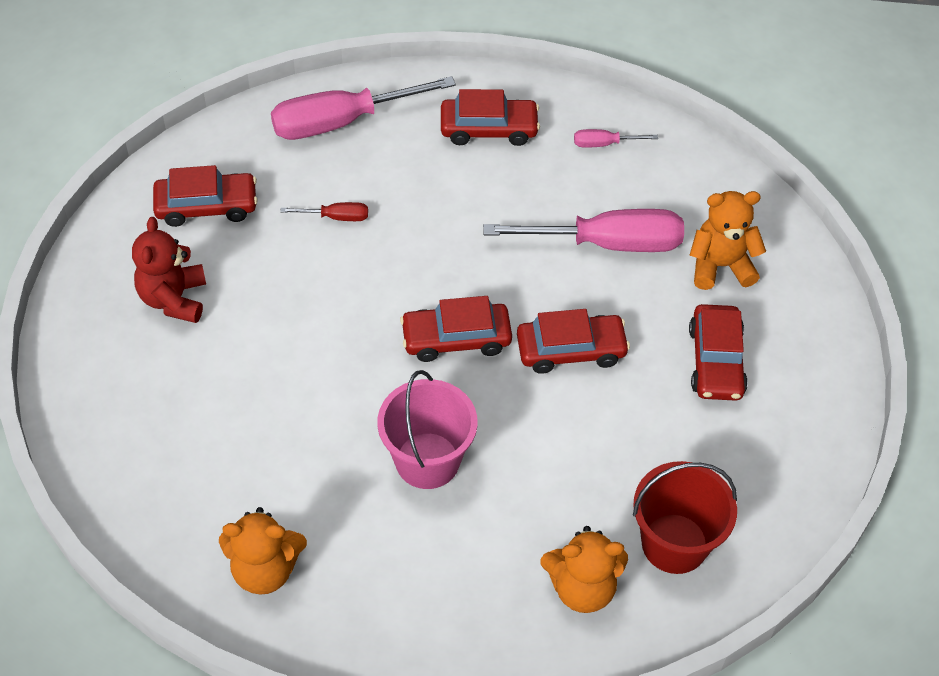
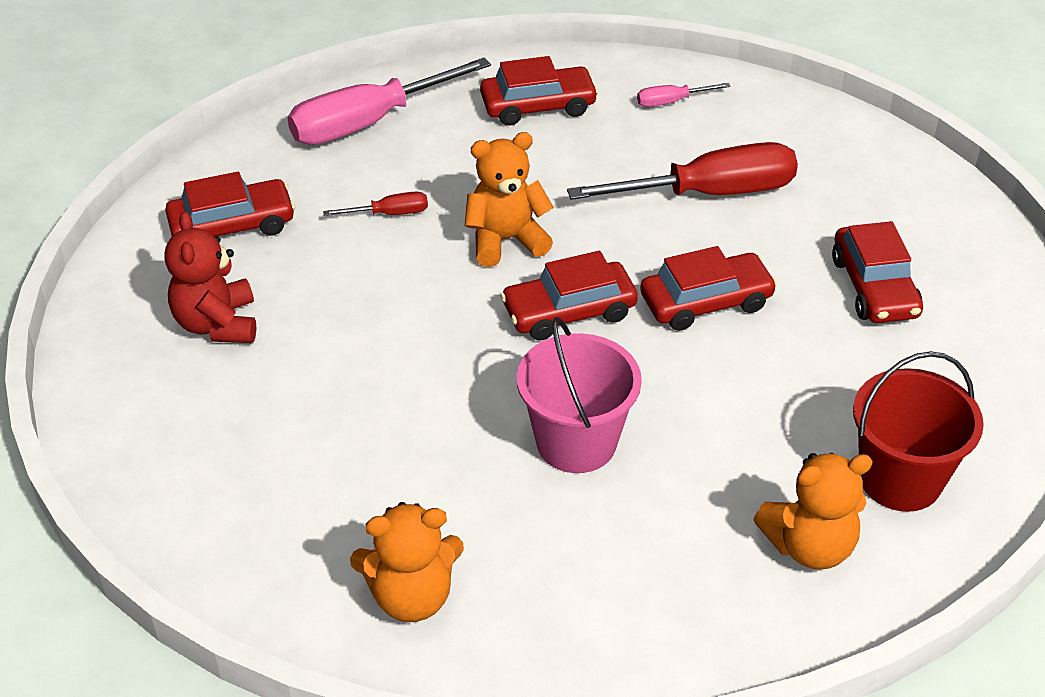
camera: 10 degrees left, 10 degrees down
(607, 243) = (708, 193): pink screwdriver -> red screwdriver
(720, 266) = (842, 195): orange teddy bear -> orange teddy bear (506, 240)

